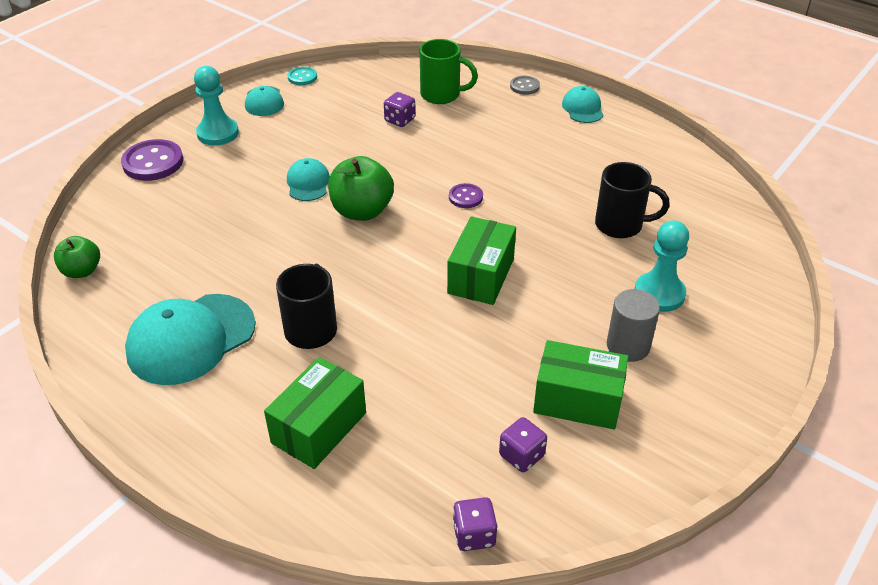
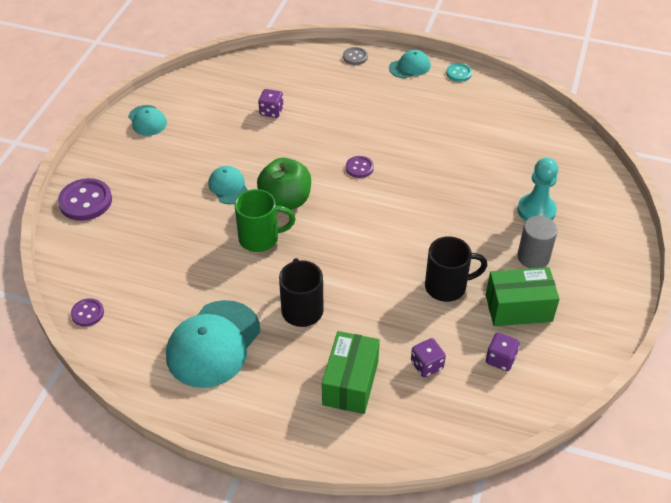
camera: 20 degrees left, 5 degrees up
(82, 271) = (87, 313): green apple -> purple button
(218, 133) = (125, 160): turquoise pawn -> none
(302, 77) = (167, 90): turquoise button -> turquoise button (459, 73)
(442, 95) = (293, 80): green mug -> green mug (260, 238)
(474, 534) = (497, 424): purple dice -> purple dice (426, 365)
(481, 276) = (404, 231): green box -> none
(582, 108) = (410, 67): turquoise cap -> turquoise cap turned 90 degrees clockwise
(620, 225) = (484, 162): black mug -> black mug (447, 286)

